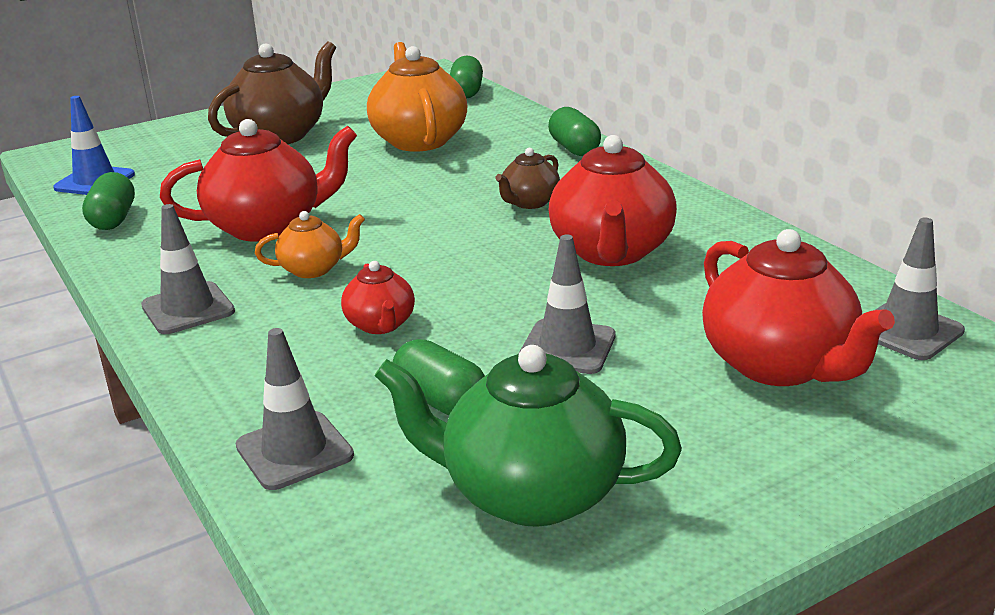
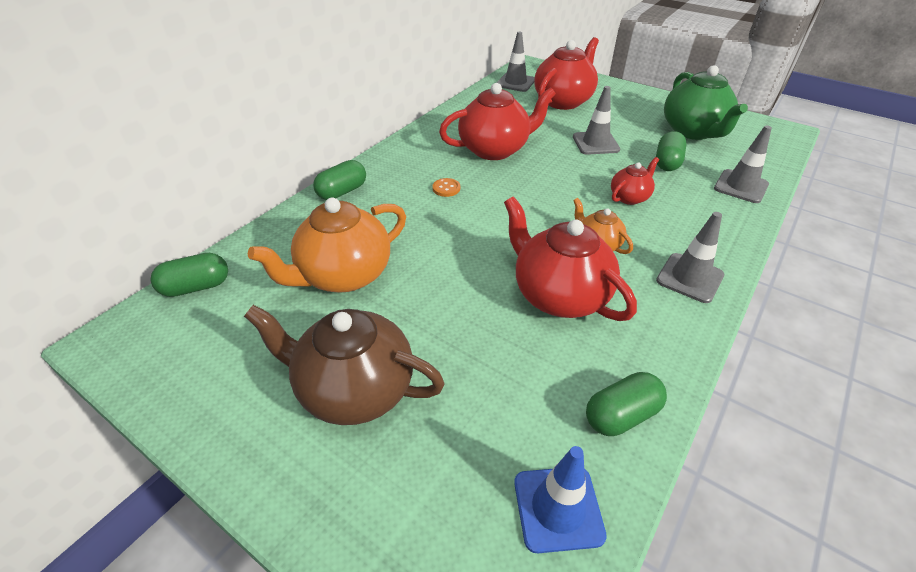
camera: 115 degrees left, 15 degrees up
(529, 202) = (446, 188): brown teapot -> orange button

